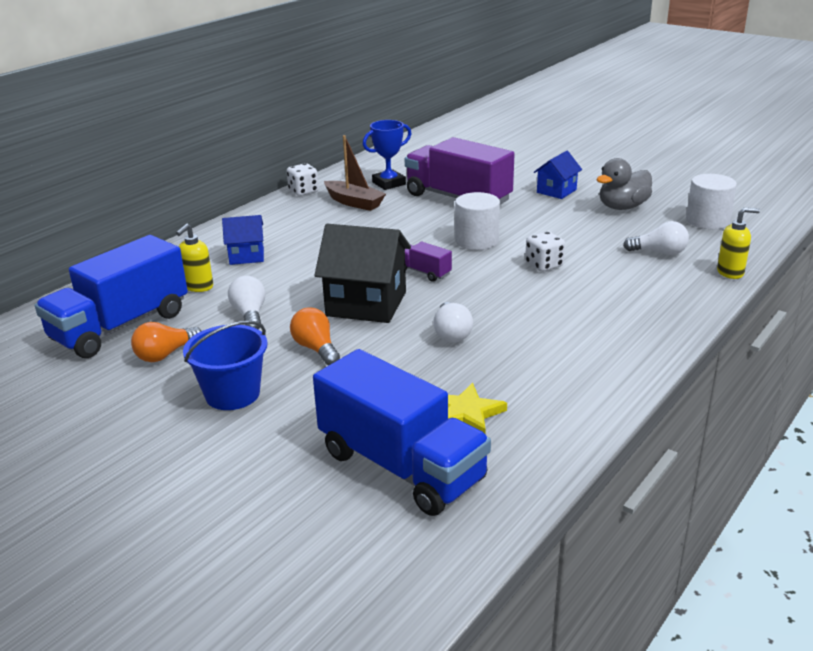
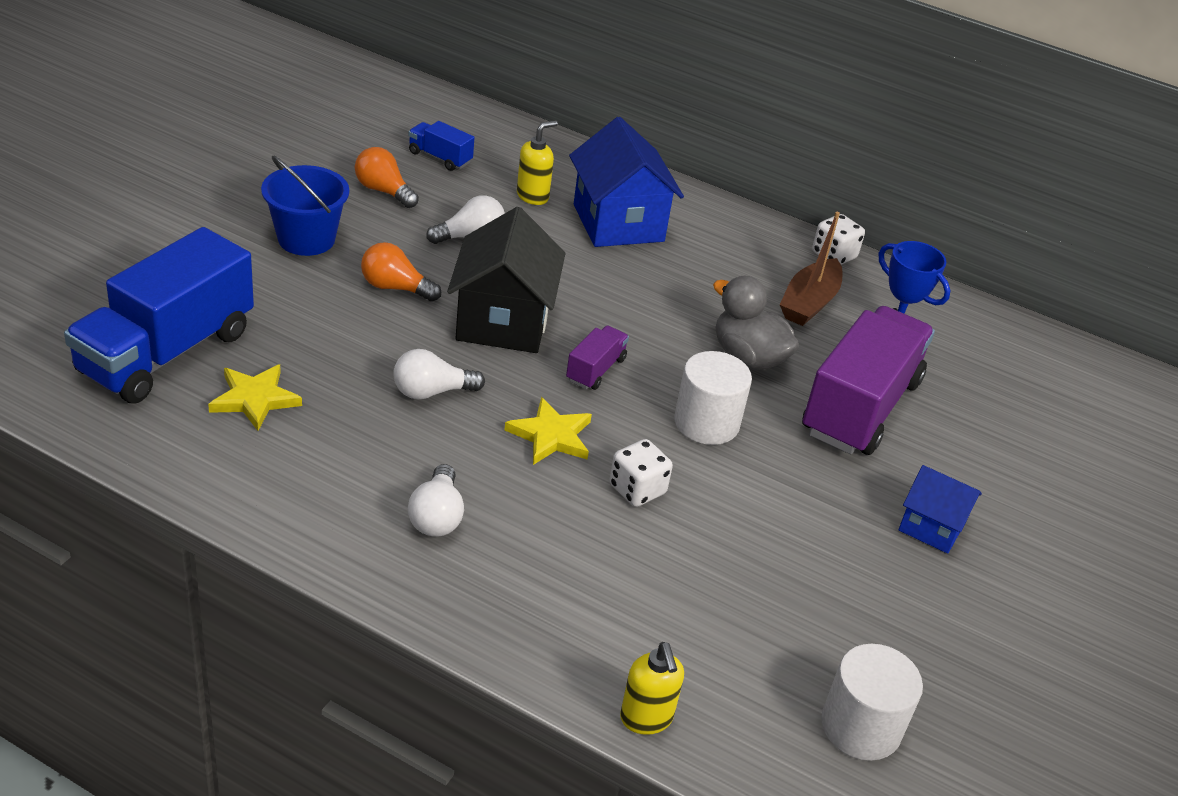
camera: 75 degrees right, 10 degrees up
(121, 326) = (440, 157): blue truck -> blue truck, size x0.44
(198, 287) = (533, 196): yellow soap dispenser -> yellow soap dispenser turned 120 degrees clockwise
(247, 256) = (618, 223): blue house -> blue house, size x1.76
(316, 348) = (395, 288): orange light bulb -> orange light bulb turned 120 degrees counterclockwise
(496, 290) = (551, 436): none -> yellow star
(622, 207) = (887, 609): grey duck -> grey duck (748, 357)
(659, 252) = (708, 633): white light bulb -> white light bulb (436, 516)

